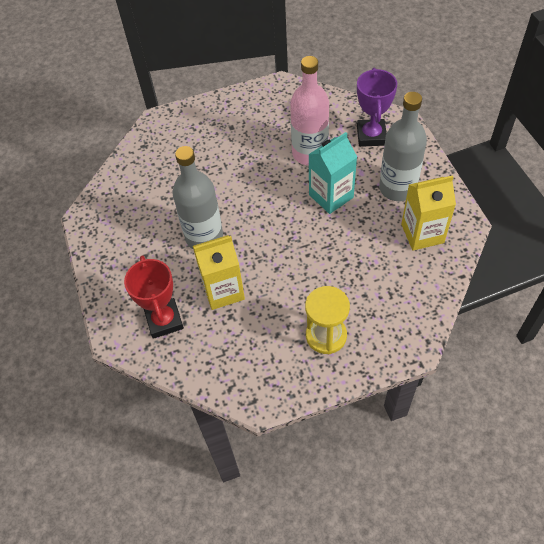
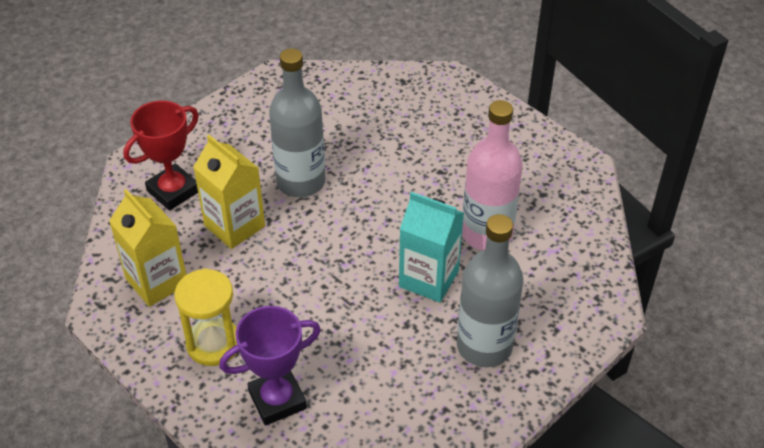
camera: 60 degrees right, 10 degrees down
(371, 136) = (559, 288): purple trophy -> purple trophy (277, 400)
(422, 233) = (421, 398): yellow carton -> yellow carton (157, 281)

